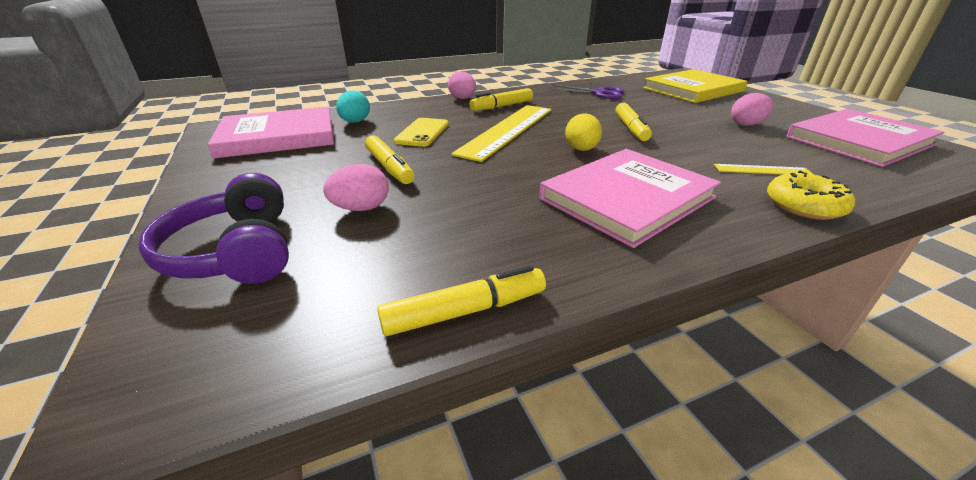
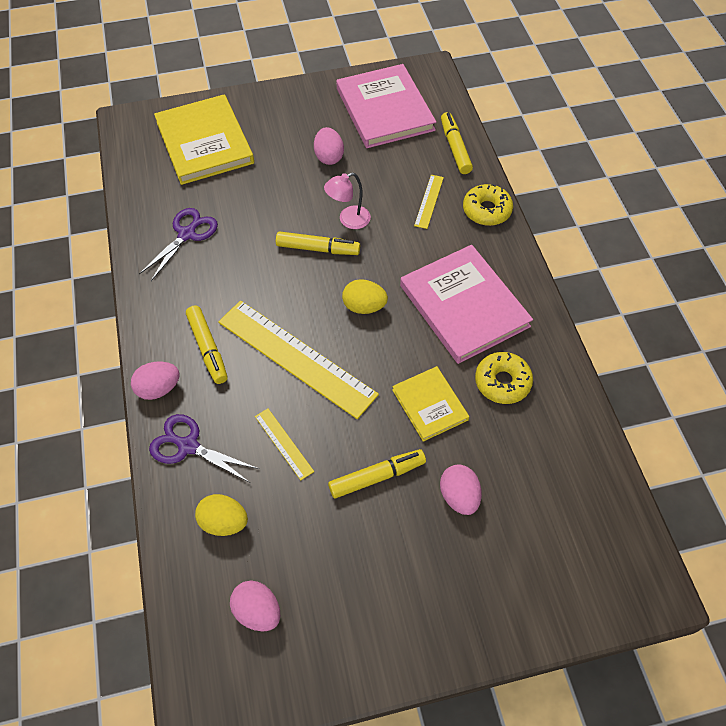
camera: 80 degrees left, 25 degrees up
(236, 252) = (517, 581): purple headphones -> none
(278, 136) = (258, 611): pink book -> pink egg
(355, 122) = (224, 522): turquoise egg -> yellow egg
(418, 109) = (188, 446): none -> purple scissors
(422, 133) = (284, 443): yellow phone -> yellow ruler
(465, 311) = (587, 431): yellow marker -> yellow marker (455, 148)
(477, 186) = (430, 405): none -> yellow book
(526, 229) = (502, 382): none -> yellow donut
(680, 136) = (348, 220): none -> pink lamp

